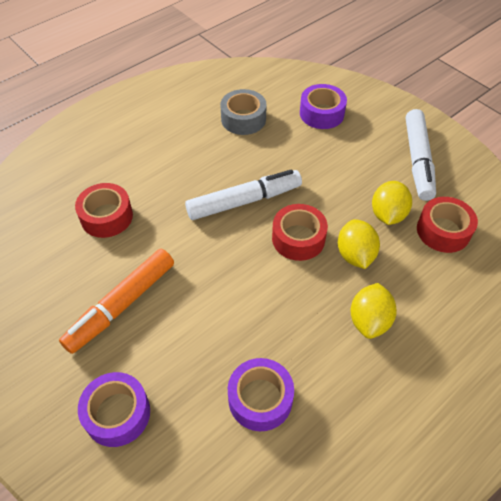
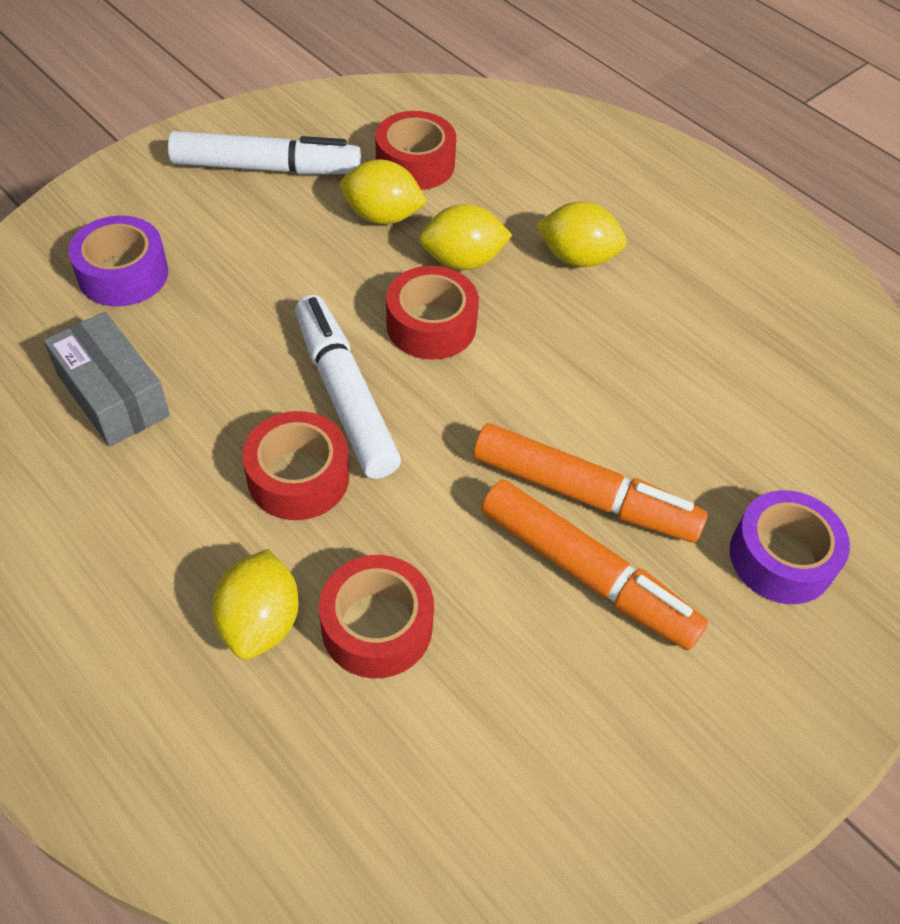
camera: 95 degrees left, 0 degrees up
(116, 176) = (260, 622): none -> yellow lemon
(172, 308) = (583, 495): none -> orange marker
(193, 185) = (298, 477): none -> red tape
(243, 119) = (113, 395): grey tape -> grey box
(260, 399) = (718, 381): purple tape -> none

